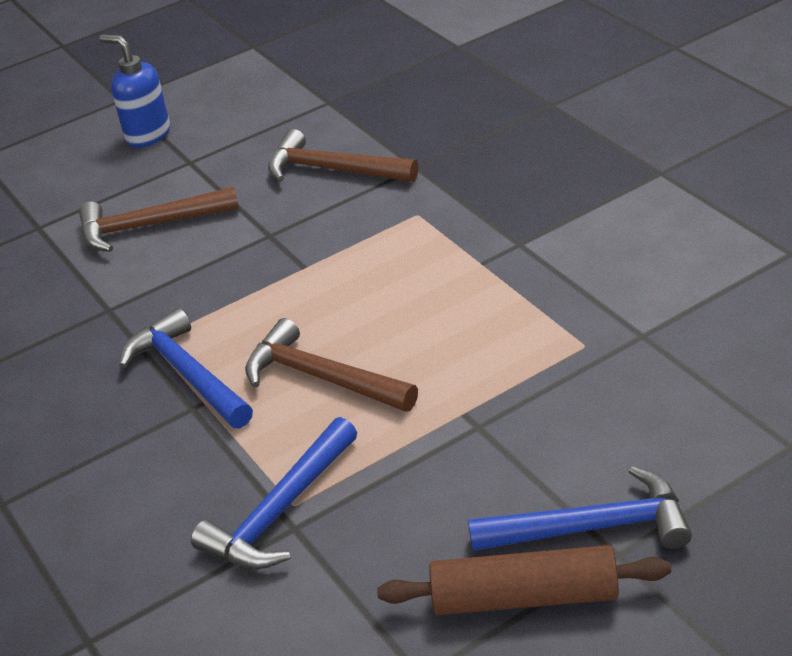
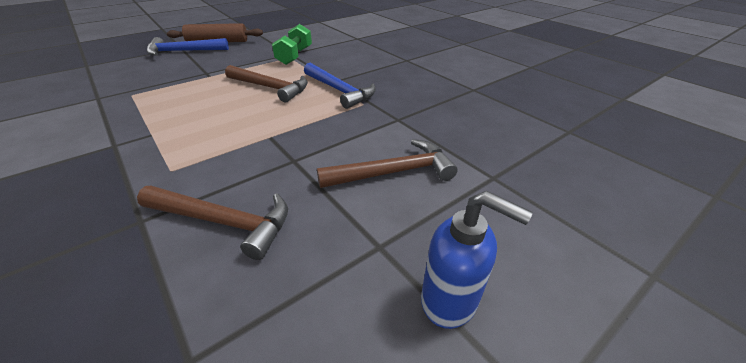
camera: 170 degrees right, 0 degrees up
(280, 511) = (294, 56): blue hammer -> green dumbbell

